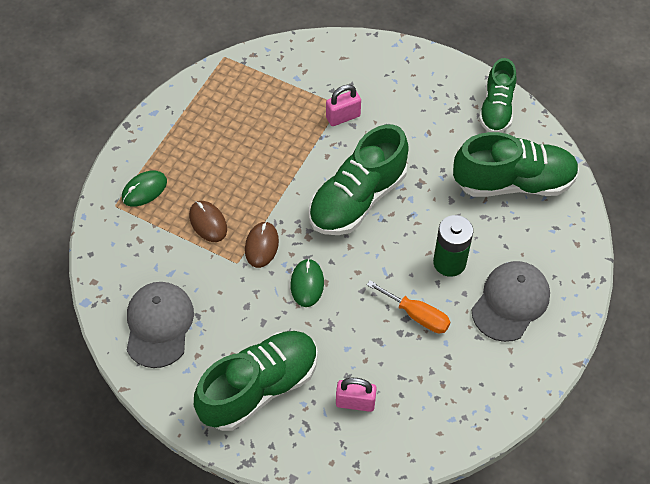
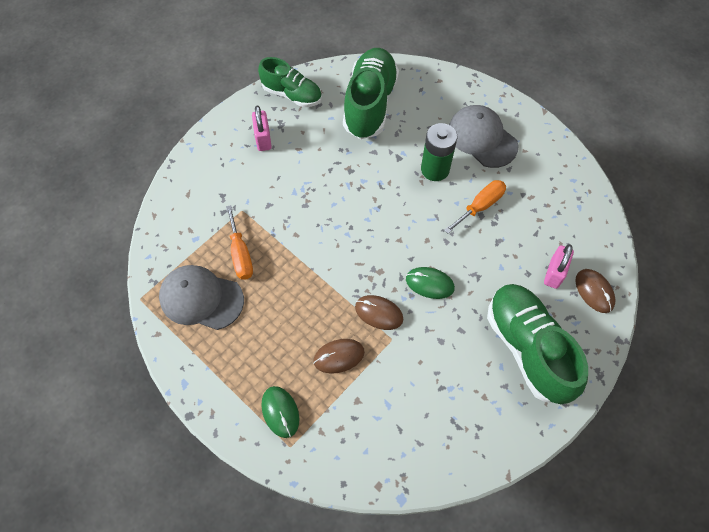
camera: 75 degrees left, 5 degrees up
(159, 325) = (444, 427): grey cap -> grey cap (201, 298)
(291, 117) = (240, 254): none -> orange screwdriver
(343, 117) = (257, 210): pink padlock -> pink padlock (263, 139)
(345, 447) = (594, 291): none -> brown mouse
(357, 199) = (351, 221): green shoe -> none

